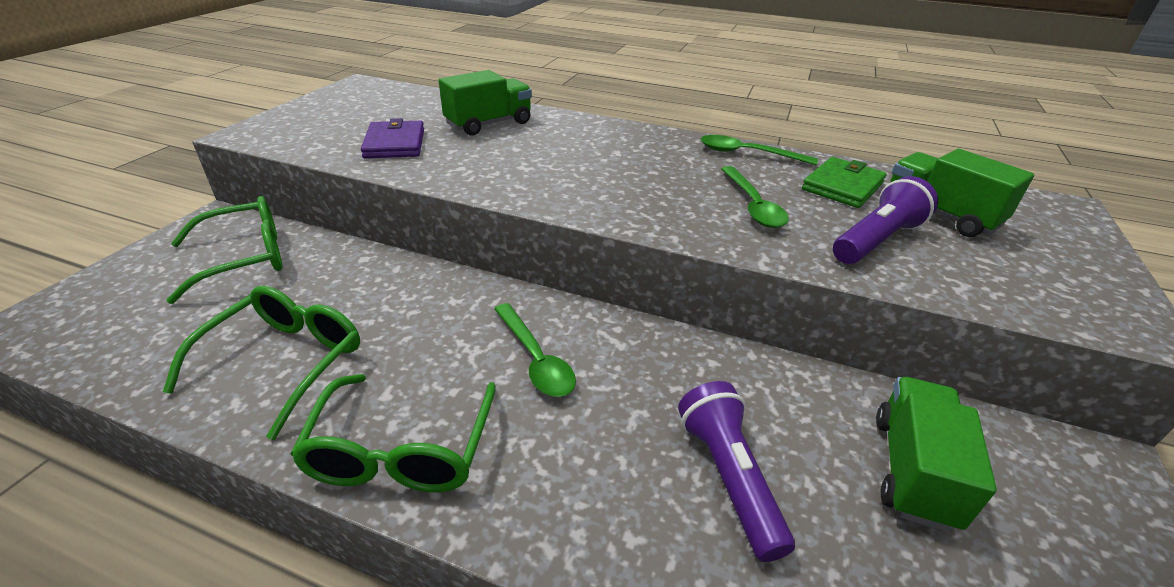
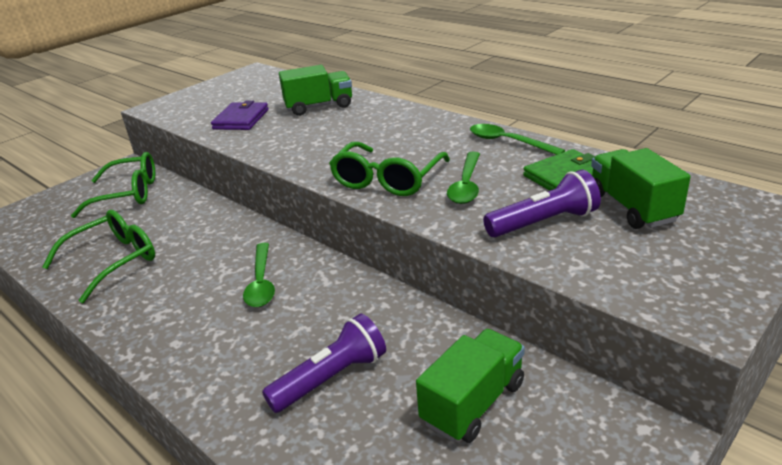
camera: 25 degrees right, 5 degrees down
(402, 449) = (146, 321): green glasses -> green glasses (387, 179)
(729, 477) = (331, 378): purple flashlight -> purple flashlight turned 45 degrees clockwise

